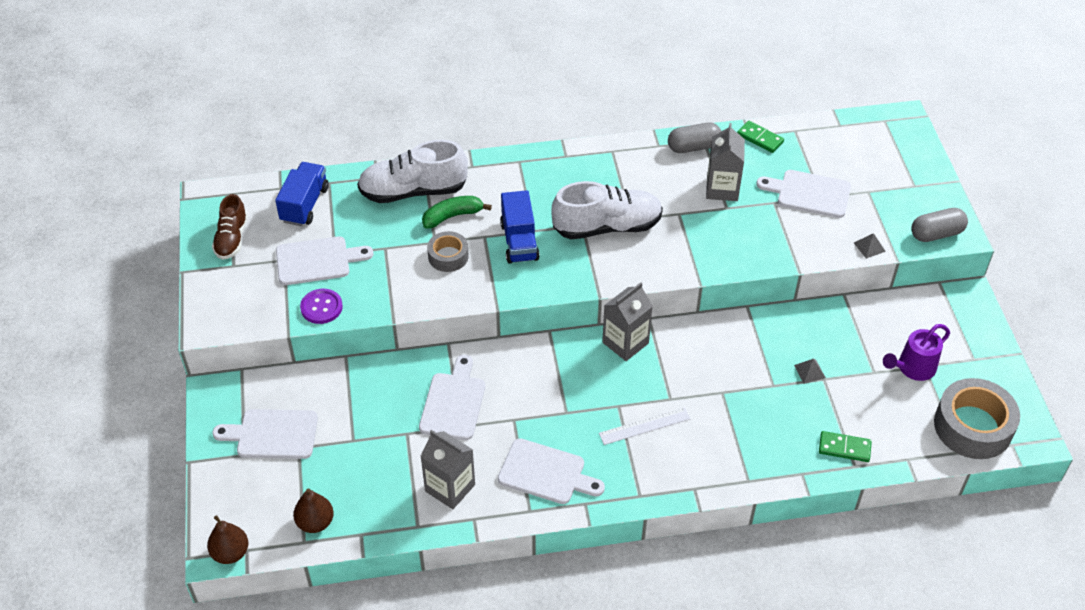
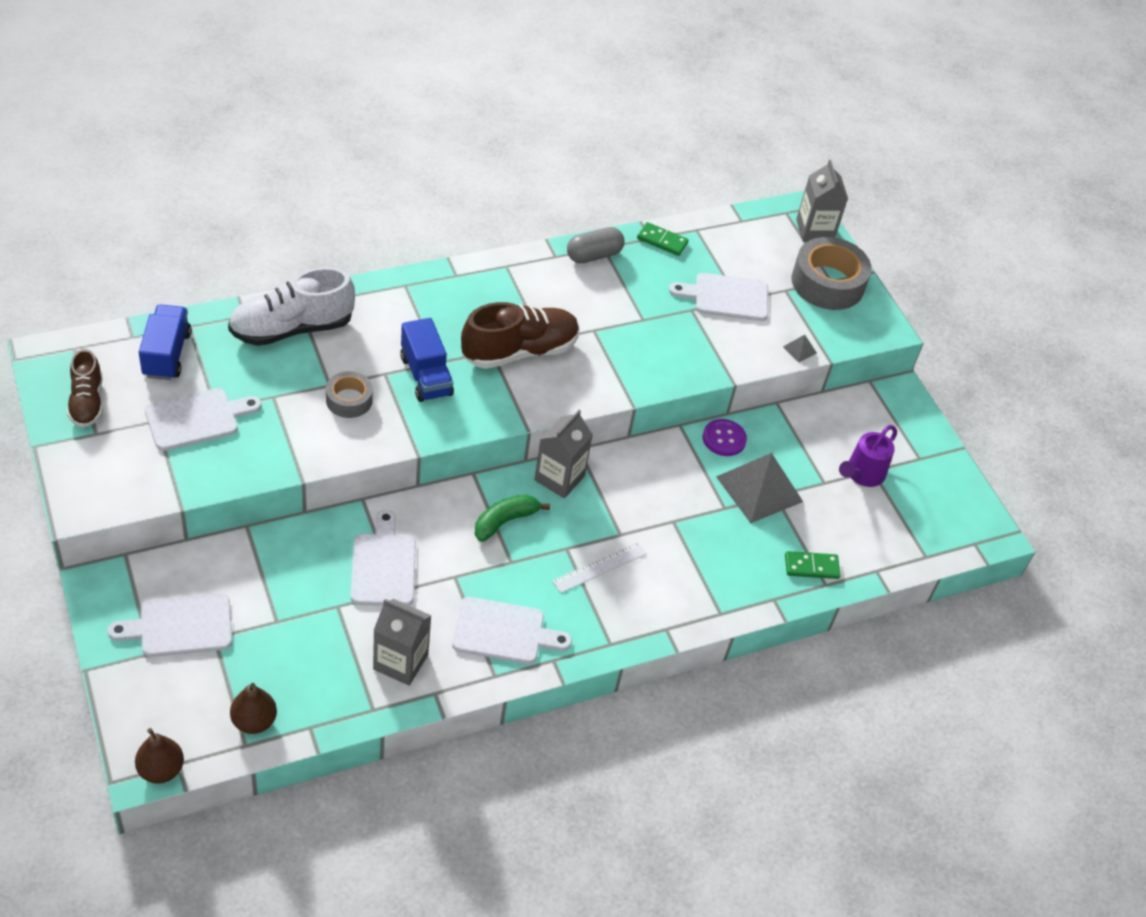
camera: 20 degrees left, 0 degrees up
(321, 307) = (214, 472): purple button -> purple button (724, 439)
(452, 216) = (343, 354): green banana -> green banana (505, 521)
(607, 227) = (519, 351): white shoe -> brown shoe
(722, 189) = (634, 299): grey carton -> grey carton (814, 230)
(809, 371) = (759, 489): grey pyramid -> grey pyramid, size x2.47
(936, 234) = (863, 330): grey capsule -> none
(973, 426) = (933, 529): grey tape -> grey tape (827, 283)

